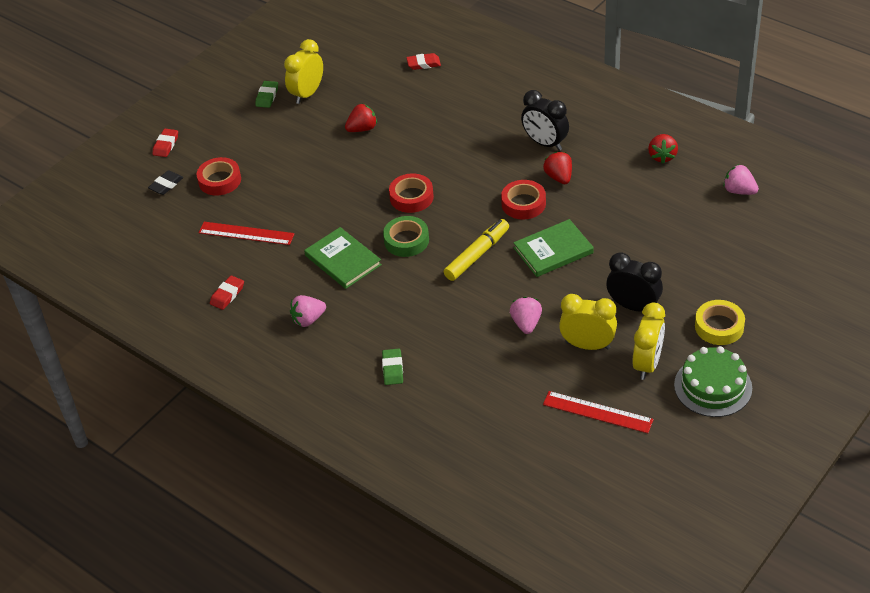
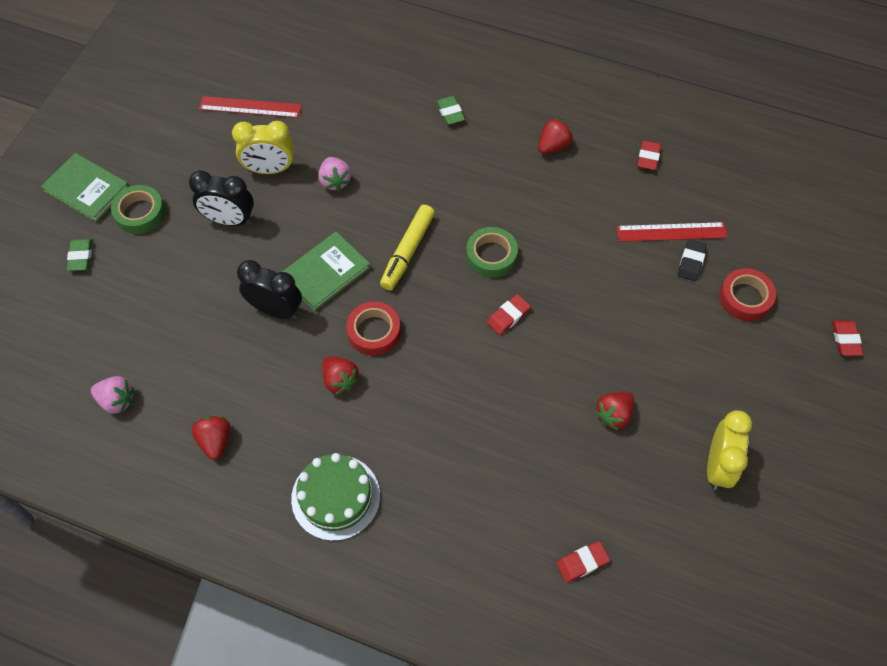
camera: 160 degrees right, 15 degrees up
(166, 185) = (803, 280): black eraser -> black eraser (691, 262)
(267, 96) = (769, 450): green eraser -> green eraser (81, 256)
(308, 319) = (553, 146): pink strawberry -> red strawberry
(343, 260) = (549, 218): green book -> green book (87, 189)
(411, 197) = (508, 316): red tape -> red eraser
(545, 143) = (369, 435): black clock -> black clock (276, 310)
(647, 364) = (209, 161): yellow clock -> none
(713, 386) = (145, 150): green cake -> green cake (335, 497)
(719, 326) = (140, 213): yellow tape -> green tape

